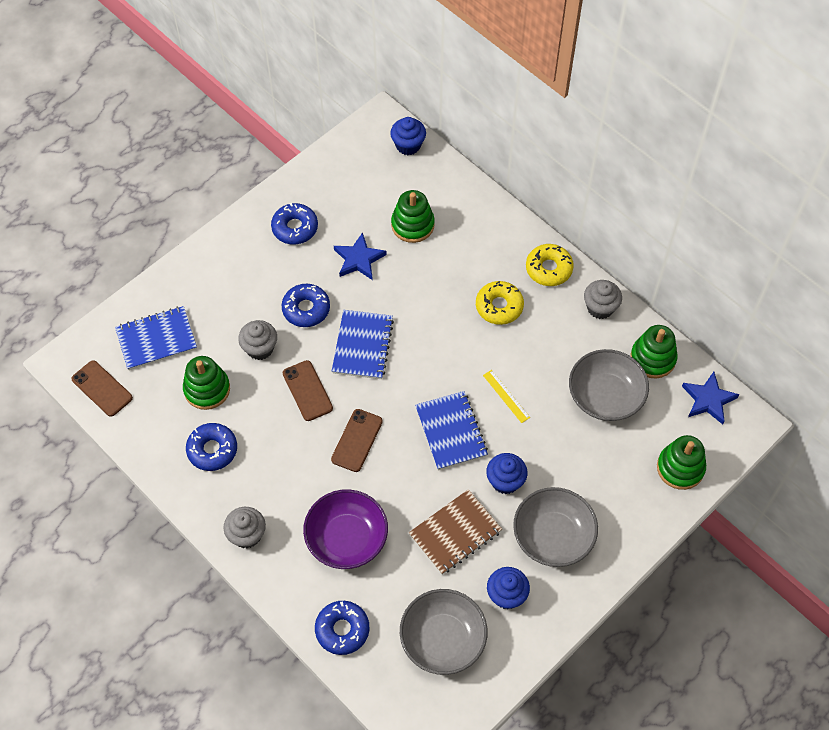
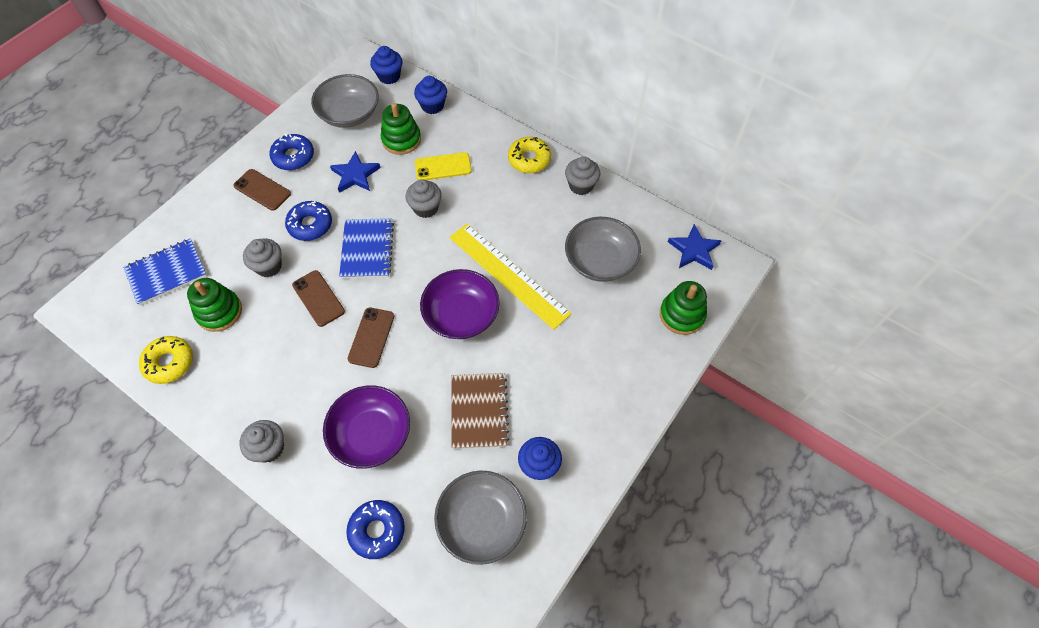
camera: 10 degrees left, 0 degrees up
(102, 388) = (113, 327): brown phone -> brown phone (262, 190)
(212, 450) = (228, 369): blue donut -> none
(429, 308) = (426, 208): none -> grey cupcake
(451, 431) = (461, 315): blue notebook -> purple bowl
(454, 263) = (443, 167): none -> yellow phone
(455, 533) = (479, 411): brown notebook -> brown notebook turned 45 degrees counterclockwise
(499, 306) = (489, 197): yellow donut -> yellow donut (169, 362)
(505, 481) = (520, 353): blue cupcake -> blue cupcake (432, 106)
(506, 396) = (508, 275): yellow ruler -> yellow ruler, size x2.42
(553, 536) = (574, 398): grey bowl -> grey bowl (349, 114)
(652, 358) = (636, 222): green stacking toy -> none

